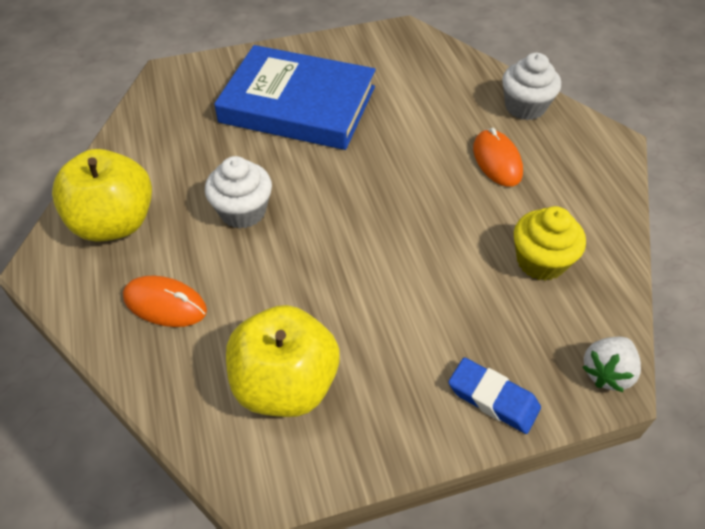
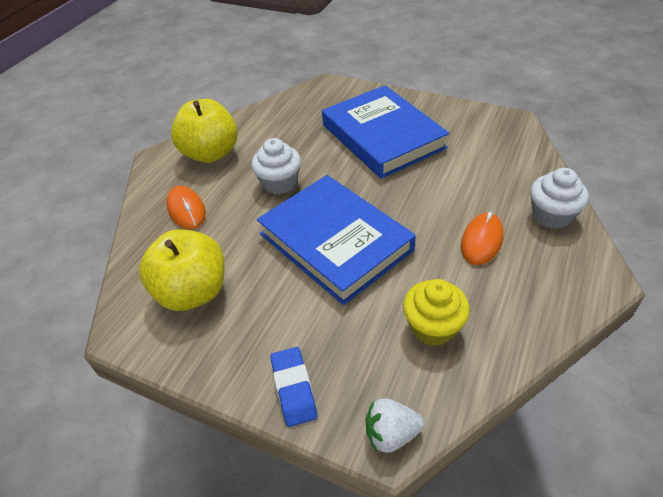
camera: 45 degrees right, 5 degrees down
(373, 239) = (335, 242): none -> blue book

